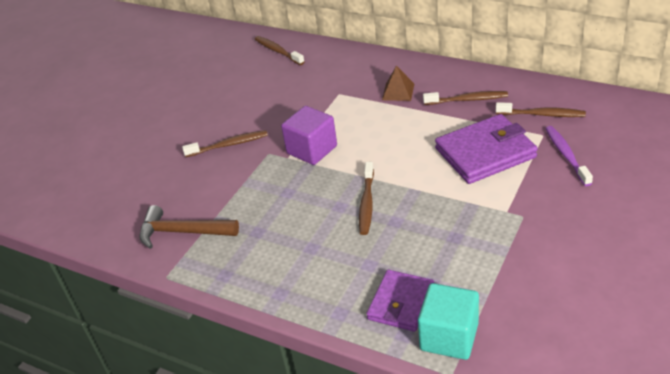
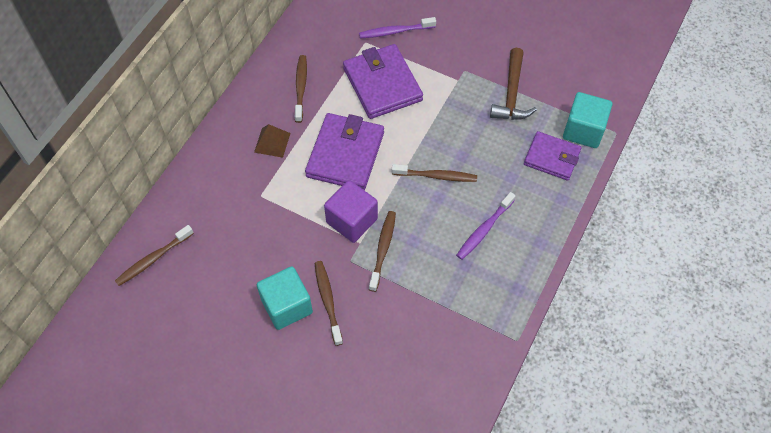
camera: 95 degrees left, 20 degrees up
(183, 232) = (459, 332): brown hammer -> brown hammer (512, 94)
(227, 122) = (287, 306): none -> turquoise cube
(299, 245) = (484, 230): none -> purple toothbrush
(389, 137) = (345, 154): none -> purple wallet
(542, 114) = (337, 38): brown toothbrush -> brown toothbrush (383, 249)

